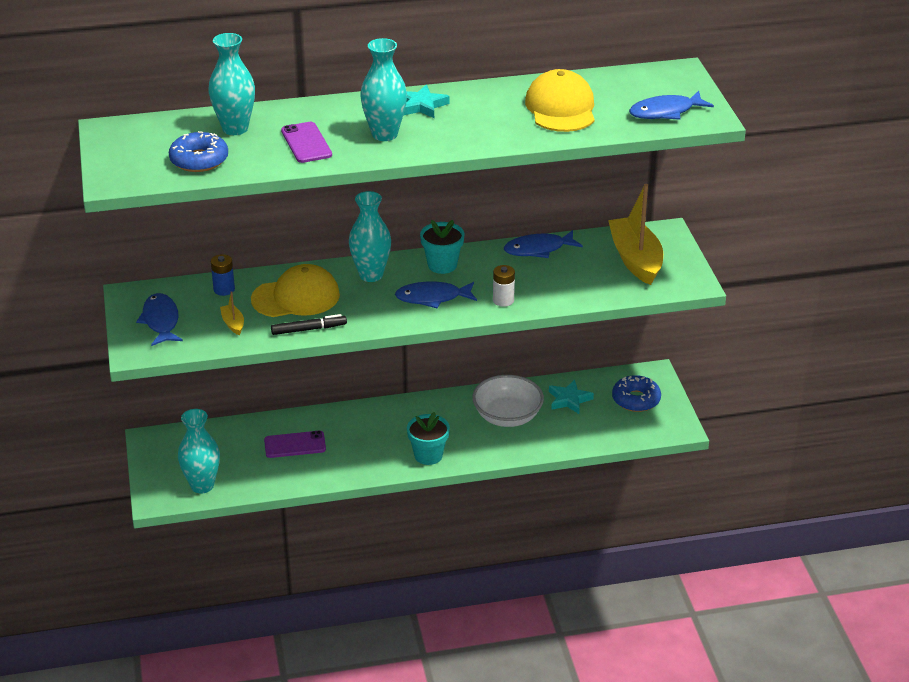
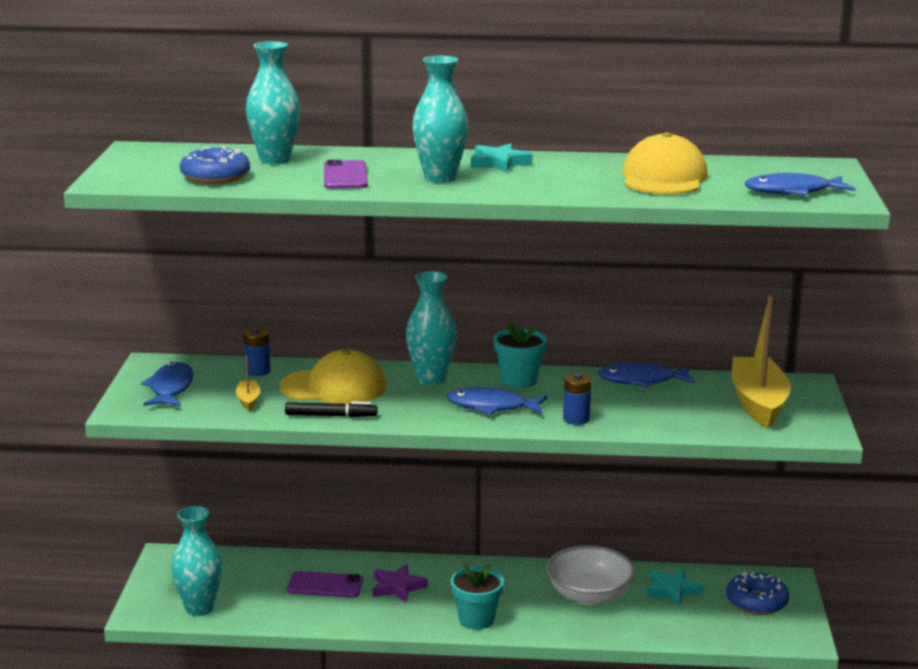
camera: 15 degrees right, 15 degrees down
(354, 436) = (397, 587): none -> purple star
(503, 300) = (576, 419): white battery -> blue battery

